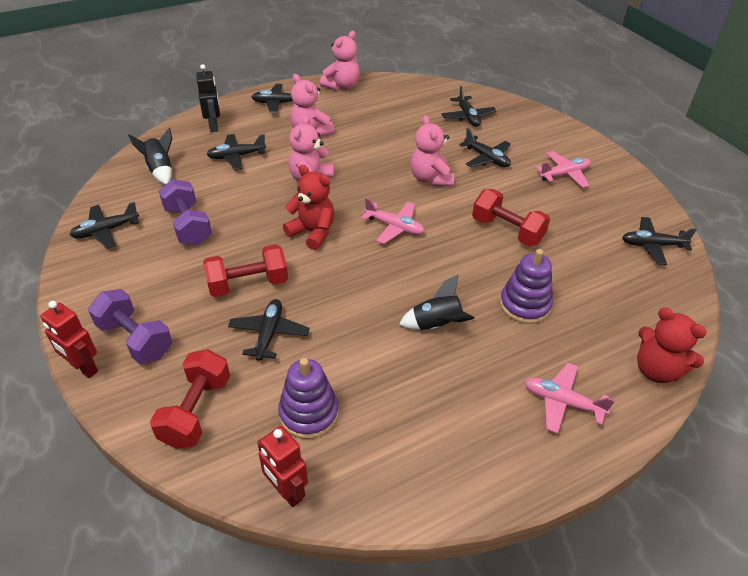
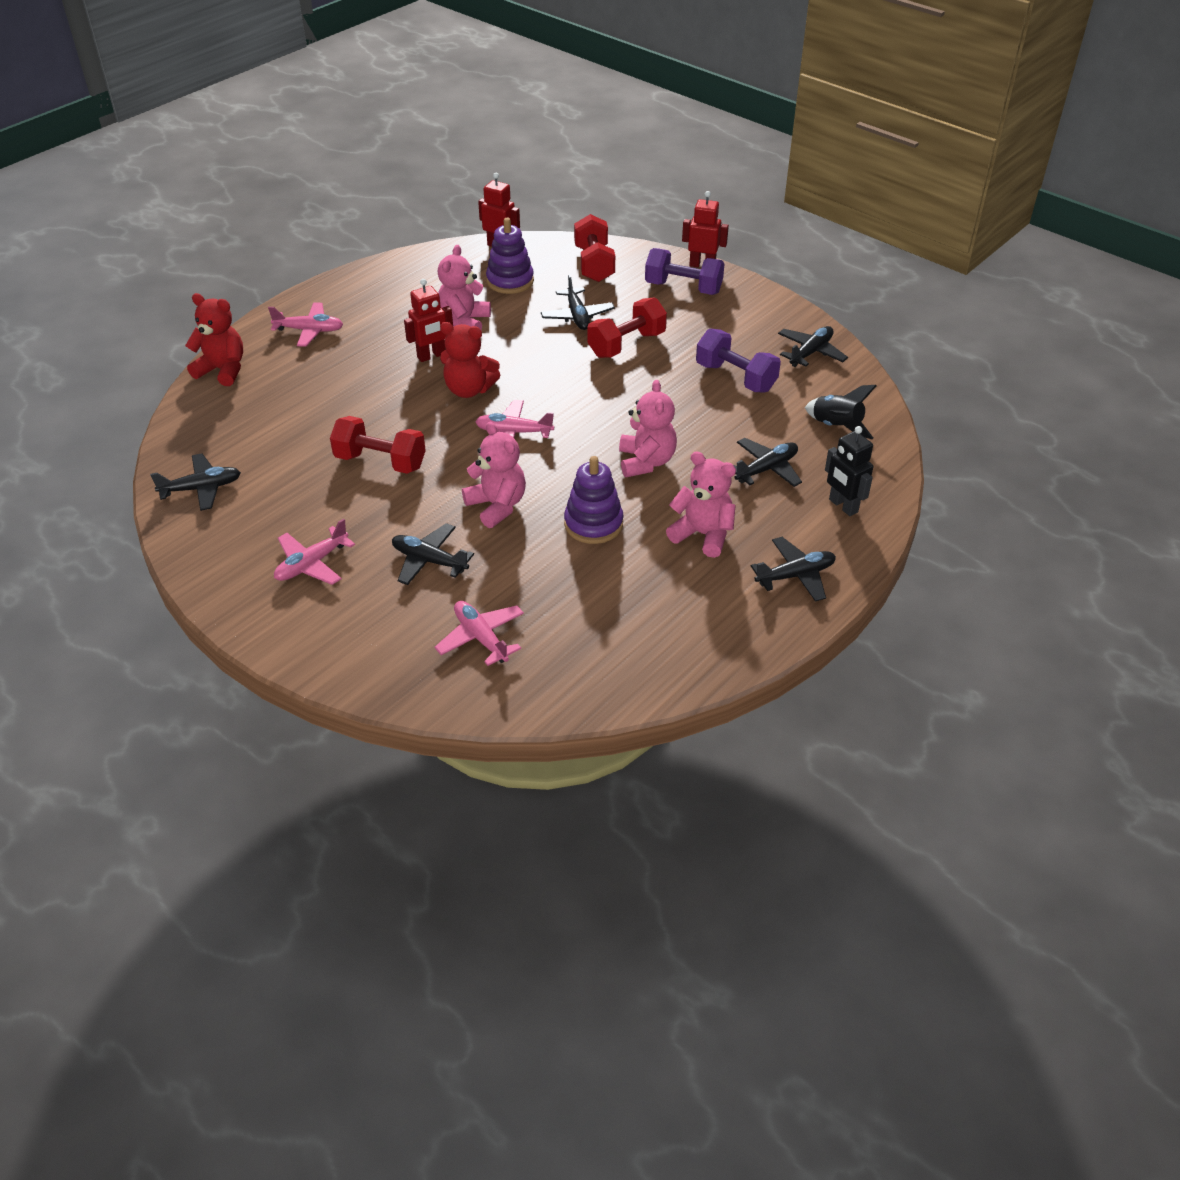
camera: 160 degrees right, 0 degrees up
(312, 232) = (600, 404): red teddy bear -> red teddy bear (469, 389)
(342, 86) = (725, 647): pink teddy bear -> pink teddy bear (464, 322)
(436, 325) = (431, 356): black rocket -> red robot
(467, 117) = (481, 638): black plane -> pink plane
(524, 305) = (349, 391): purple stacking toy -> purple stacking toy (593, 524)

